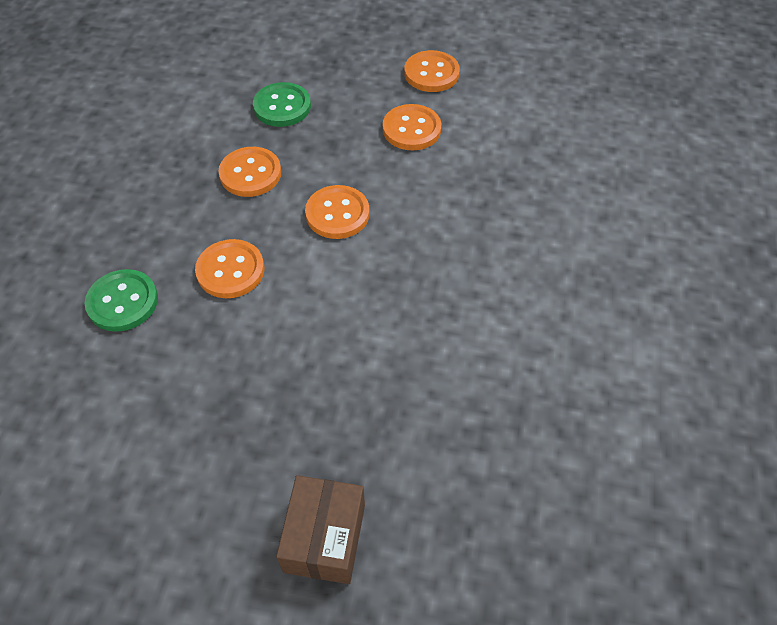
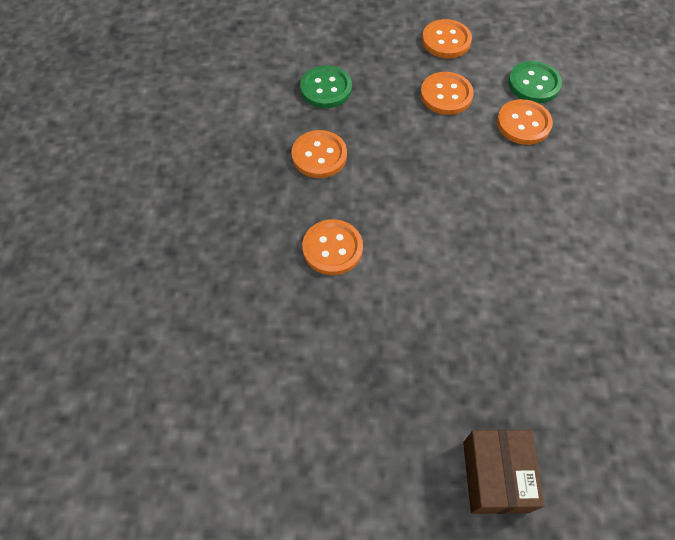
camera: 10 degrees left, 5 degrees up
(122, 302) = (246, 292): green button -> green button (533, 84)
(337, 214) = (408, 182): orange button -> orange button (523, 123)

